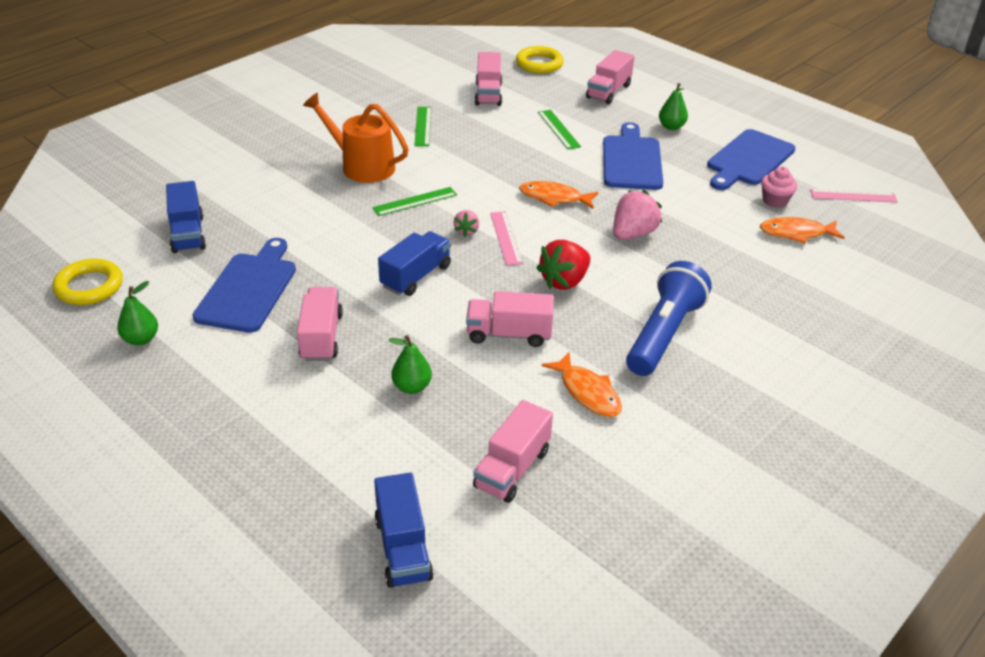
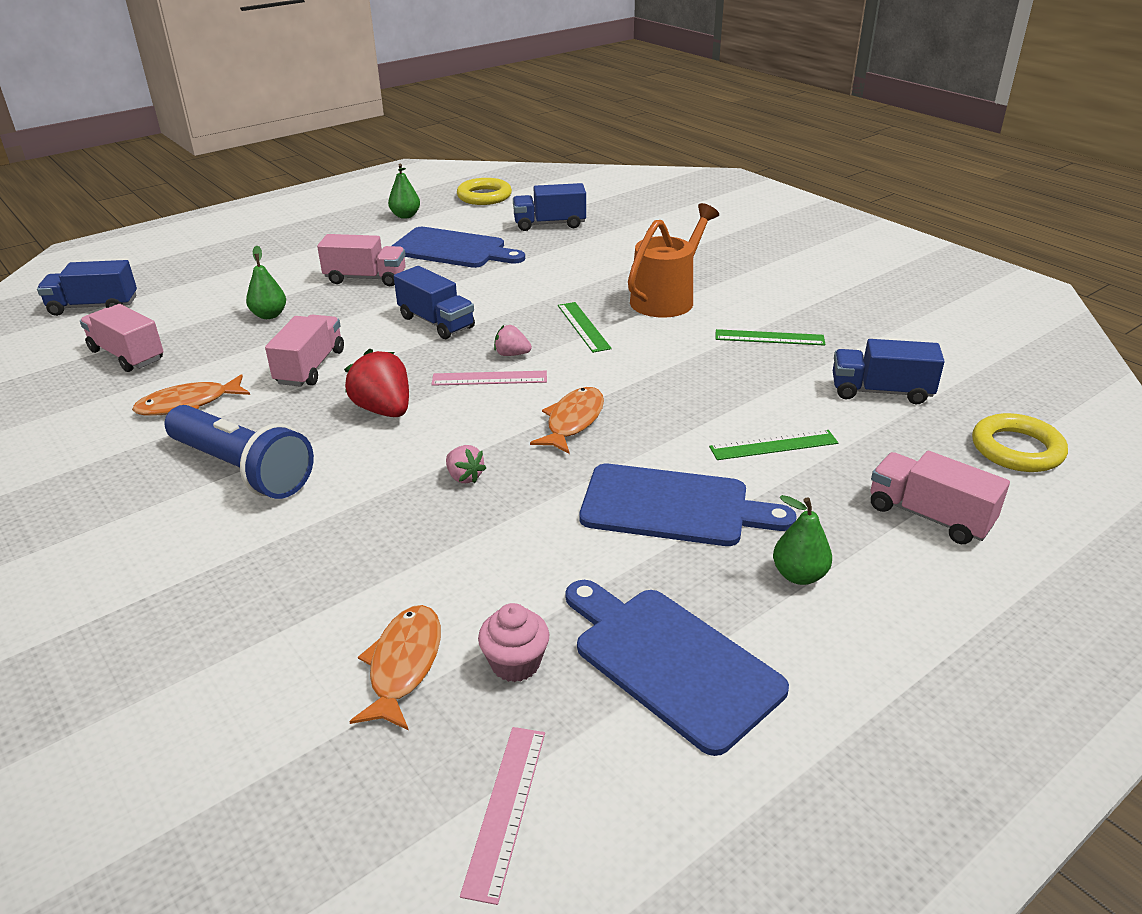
camera: 100 degrees right, 5 degrees down
(488, 94) = (880, 392): pink truck -> blue truck
(633, 234) = (464, 477): pink strawberry -> pink strawberry, size x0.55

